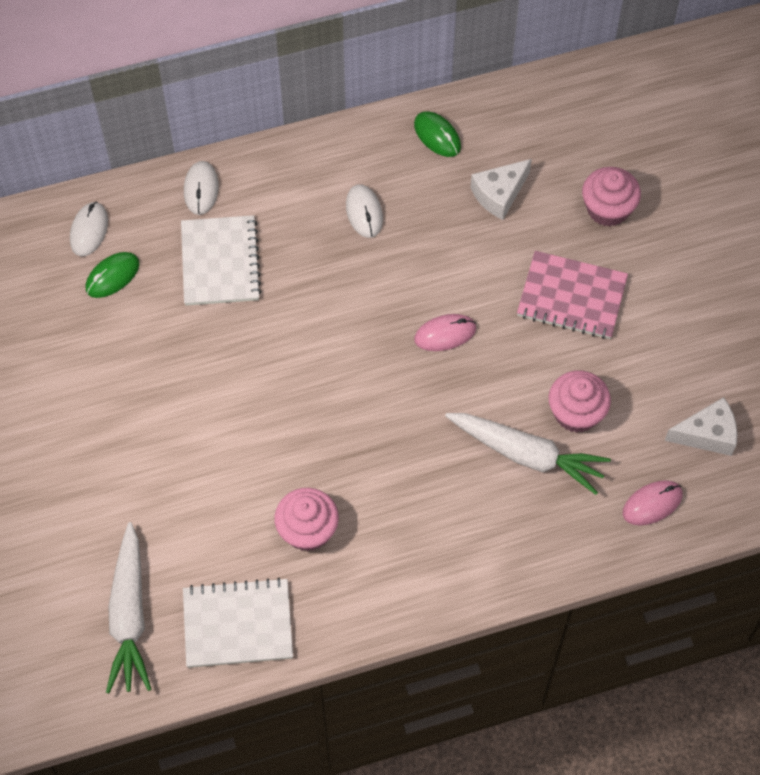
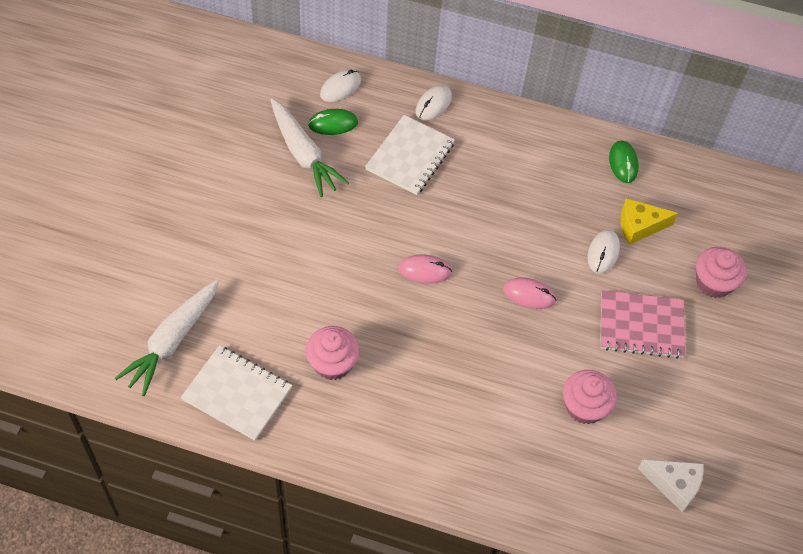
camera: 30 degrees right, 5 degrees down
(364, 212) = (533, 182): white mouse -> white mouse (603, 253)
(499, 194) = (639, 226): white cheese -> yellow cheese
(527, 455) = (526, 412): white carrot -> white carrot (303, 154)
(571, 297) = (641, 326): pink notebook -> pink notebook turned 45 degrees counterclockwise
(652, 504) = (594, 507): pink mouse -> pink mouse (424, 270)

